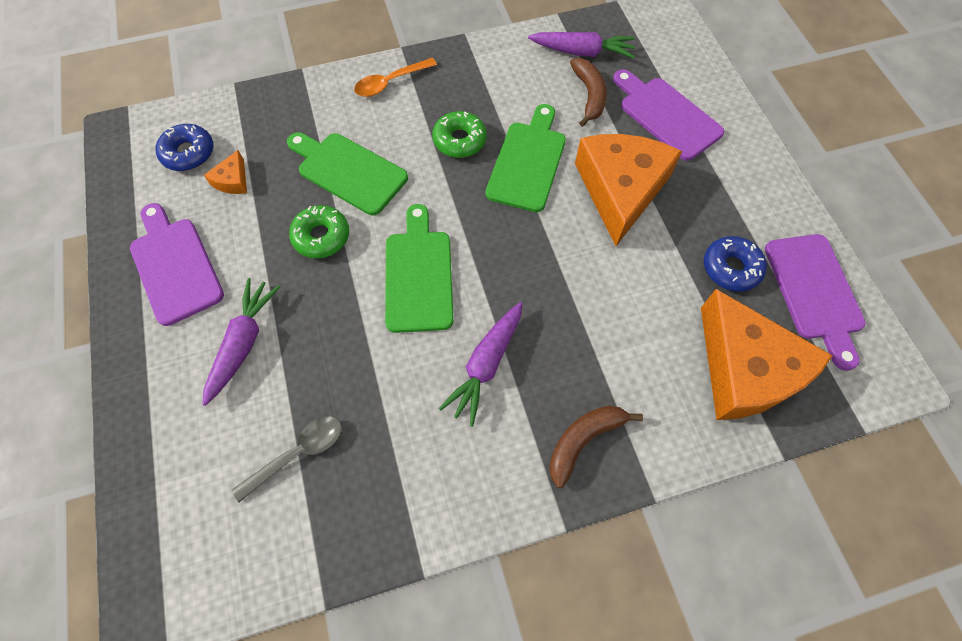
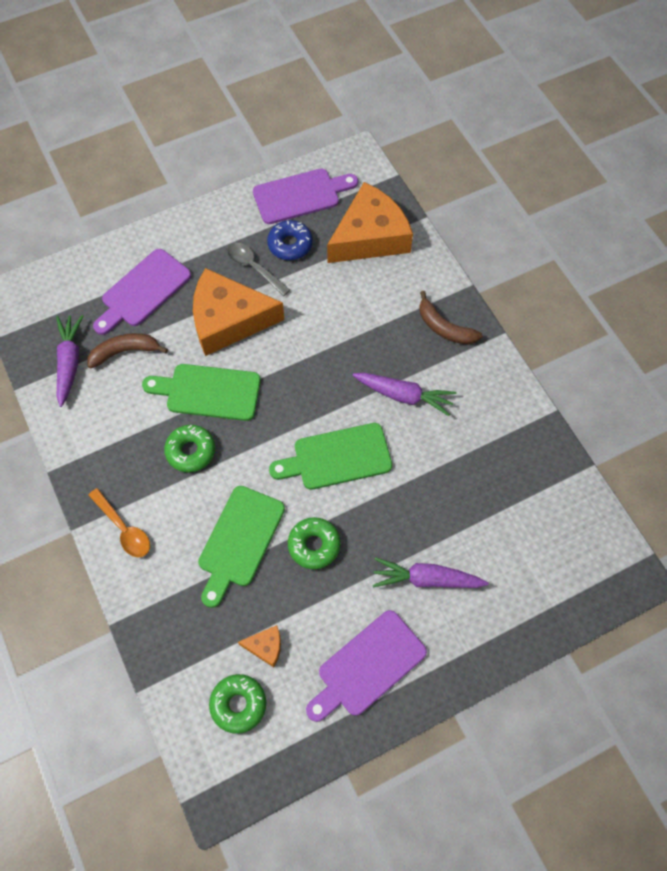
camera: 100 degrees left, 0 degrees up
(188, 153) = (238, 704): blue donut -> green donut
(297, 454) = (502, 510): grey spoon -> grey spoon (254, 268)

